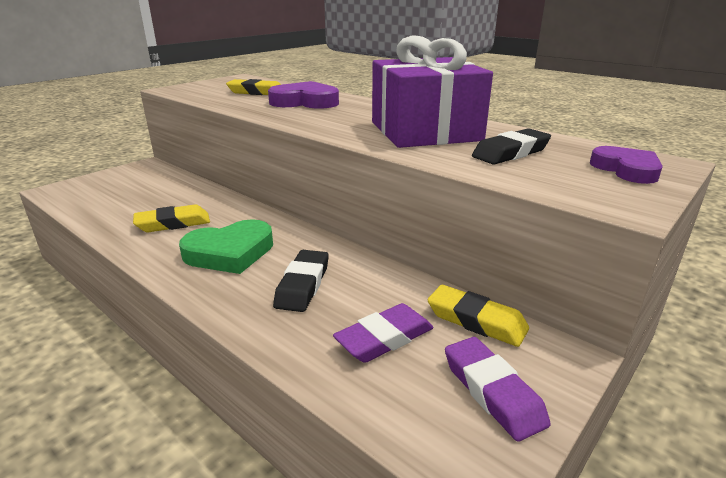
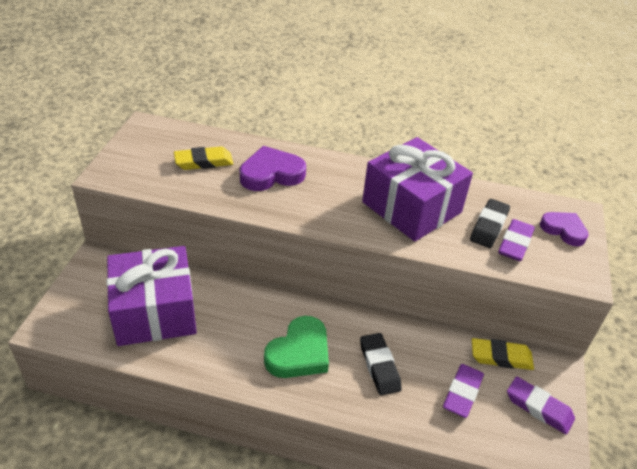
camera: 30 degrees left, 15 degrees up
(143, 199) = (155, 312): none -> purple gift
(173, 223) = (219, 335): yellow eraser -> none
(535, 167) = (515, 243): none -> purple eraser

